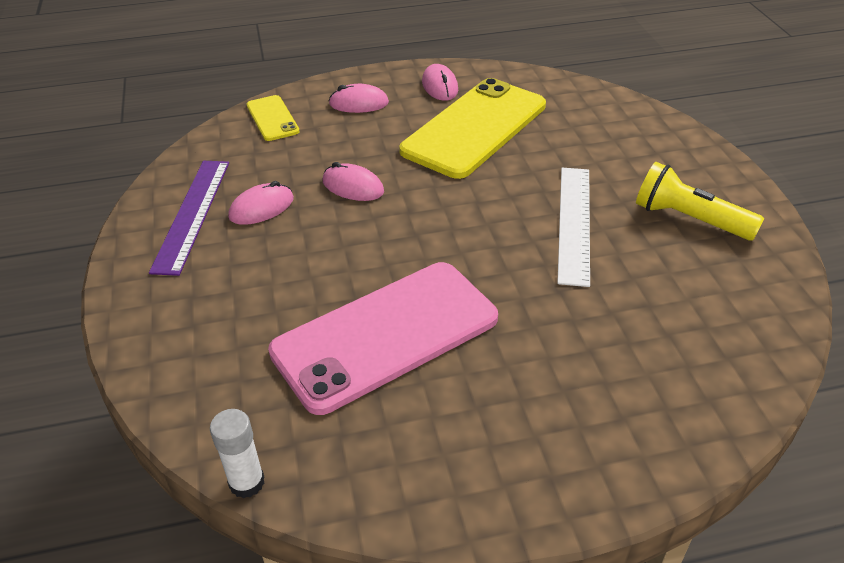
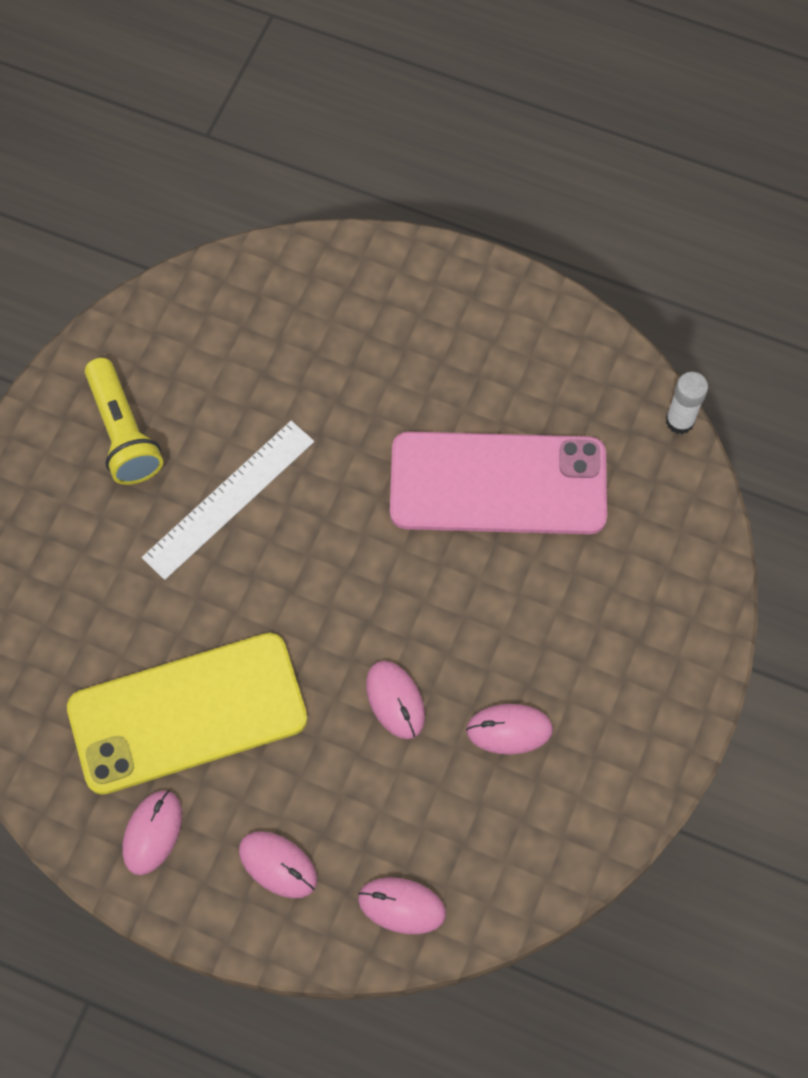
camera: 145 degrees left, 25 degrees up
(192, 214) = (585, 769): purple ruler -> none
(272, 118) = (401, 906): yellow phone -> pink mouse

